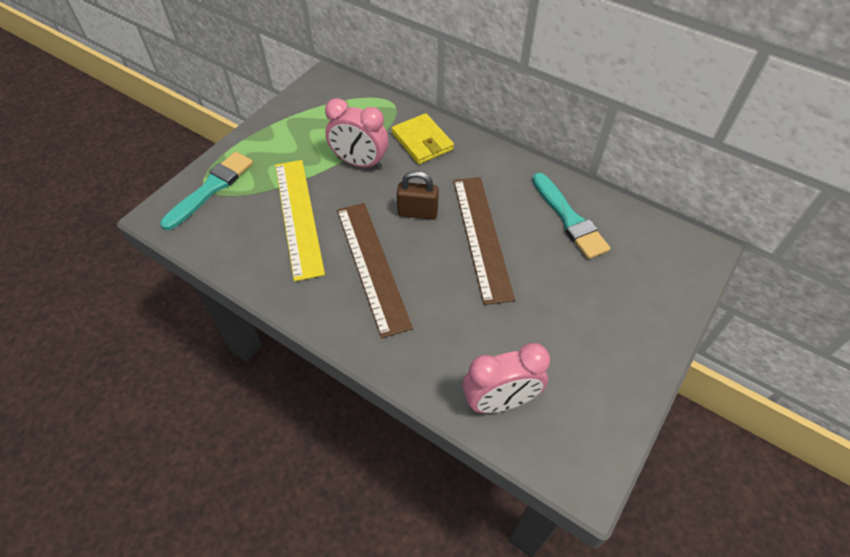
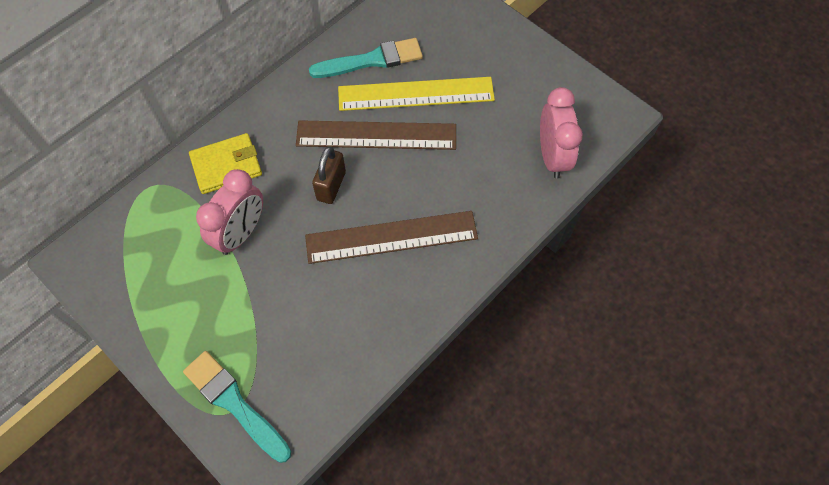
camera: 80 degrees left, 10 degrees up
(298, 217) = (307, 304): yellow ruler -> yellow ruler (416, 94)

